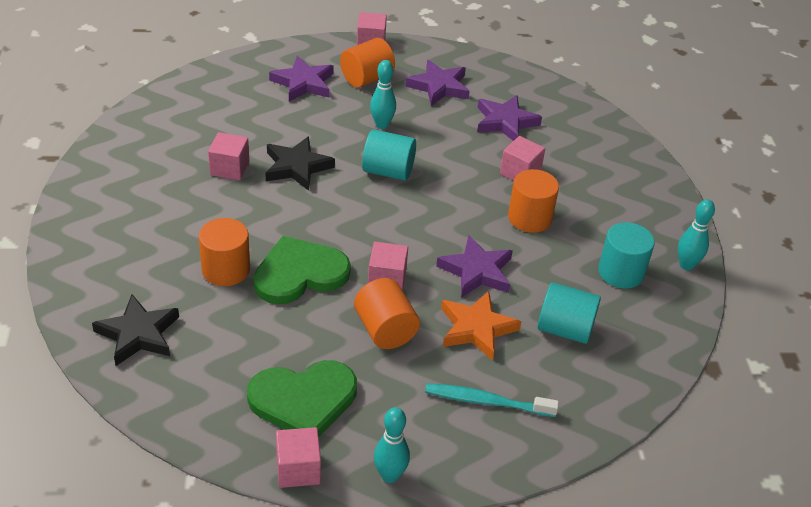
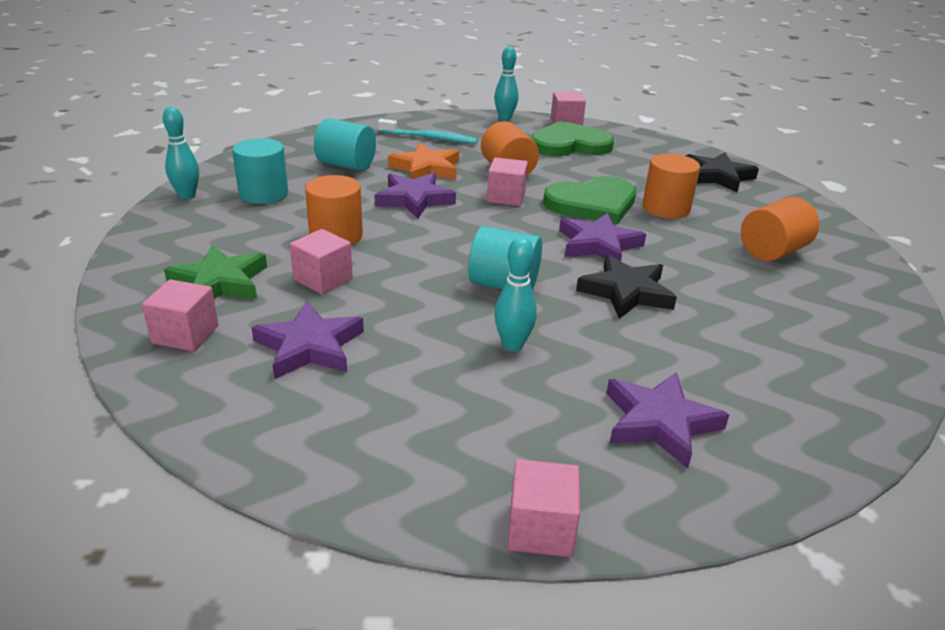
camera: 175 degrees left, 10 degrees down
(229, 168) = (713, 292): pink cube -> pink cube (185, 334)
(366, 78) = (543, 432): orange cylinder -> orange cylinder (772, 251)
(439, 87) = (405, 413): purple star -> purple star (598, 244)
(589, 168) = (220, 282): none -> green star

